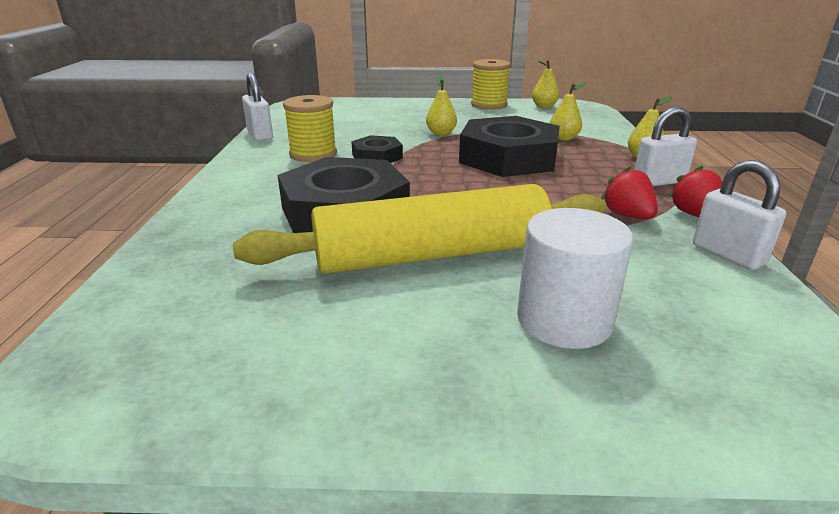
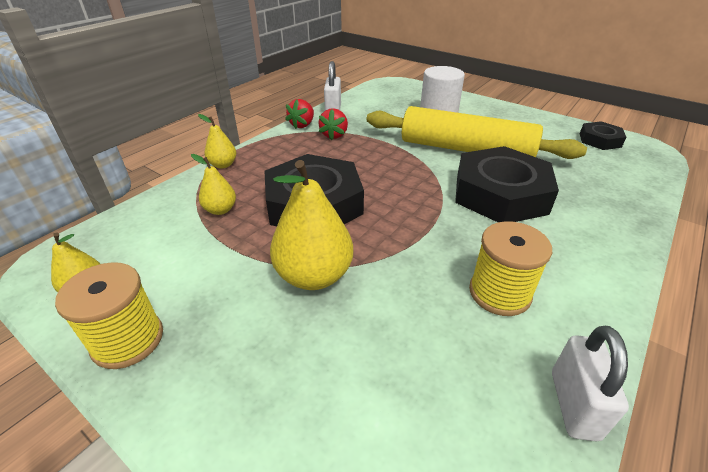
camera: 145 degrees left, 10 degrees up
(377, 156) = (429, 256): black nut -> black nut (599, 140)
(441, 133) = (314, 276): yellow pear -> yellow pear, size x1.87
(659, 182) = (267, 145): white padlock -> none

